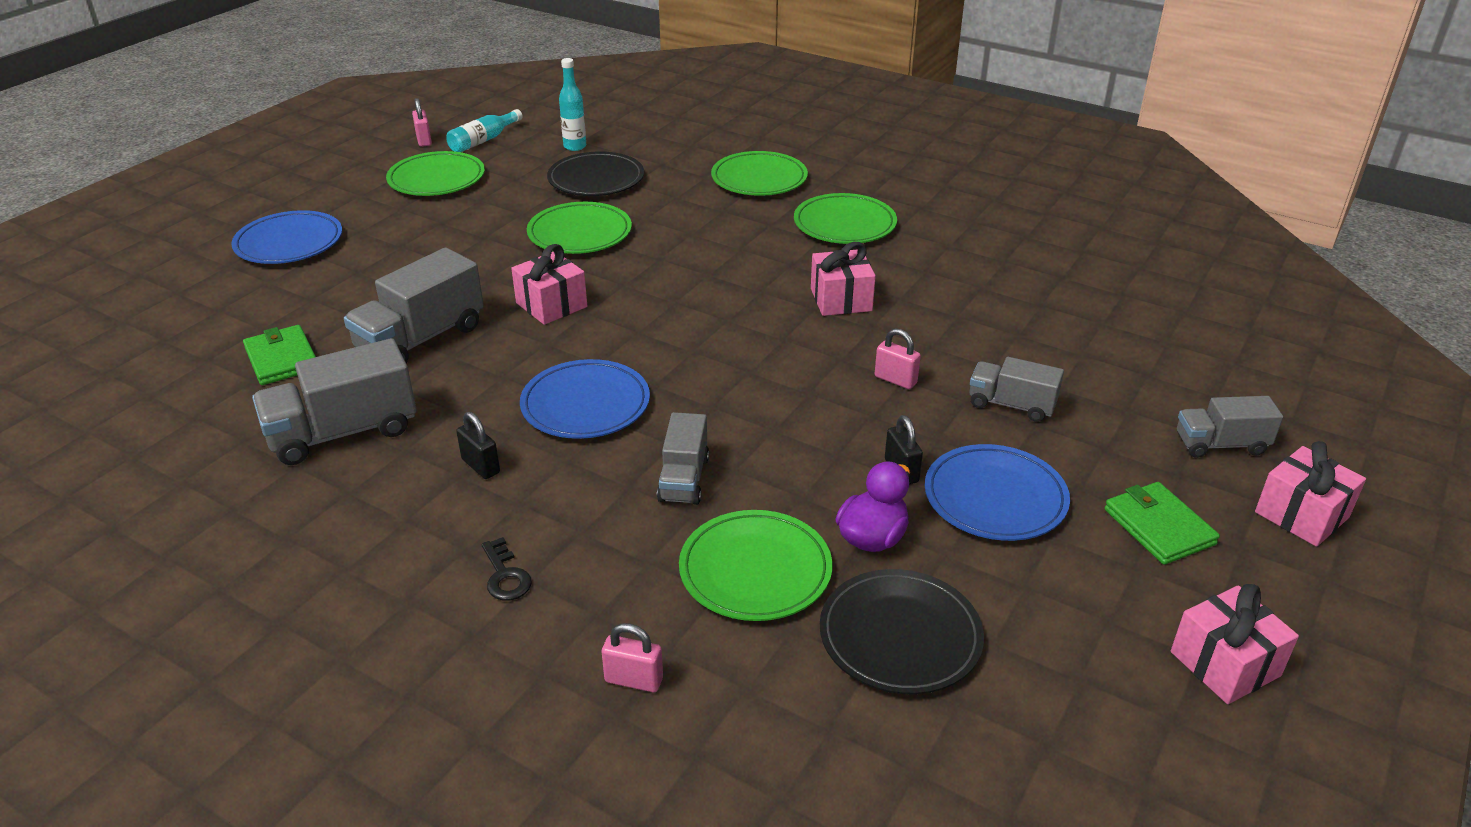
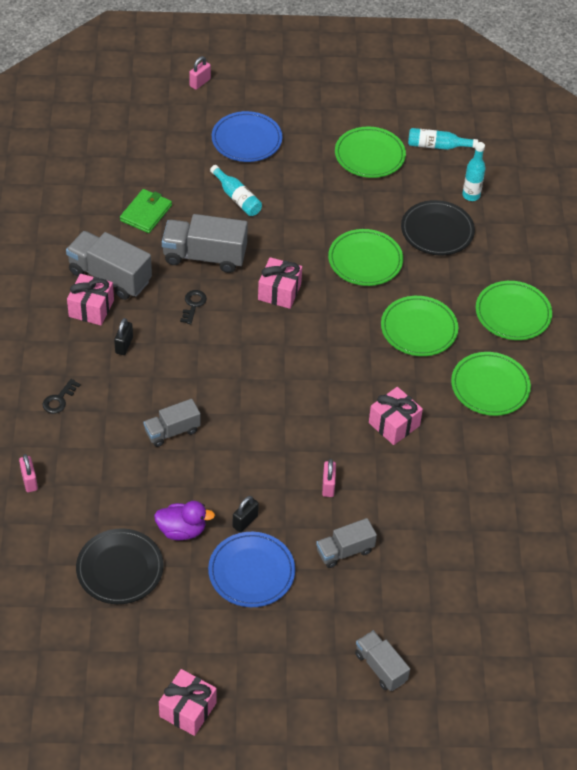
camera: 55 degrees right, 15 degrees up
(365, 281) = (237, 198): none -> turquoise bottle
(424, 140) = (411, 118): pink padlock -> pink padlock (200, 83)
(487, 378) = (193, 305): none -> black key
(585, 405) = (201, 359): blue plate -> none
(755, 570) = (126, 492): green plate -> green plate (419, 329)
(1011, 405) = (345, 551): grey truck -> grey truck turned 105 degrees counterclockwise
(1159, 527) = (279, 655): green wallet -> none
(1301, 515) = (338, 722): pink gift -> pink gift (91, 308)

